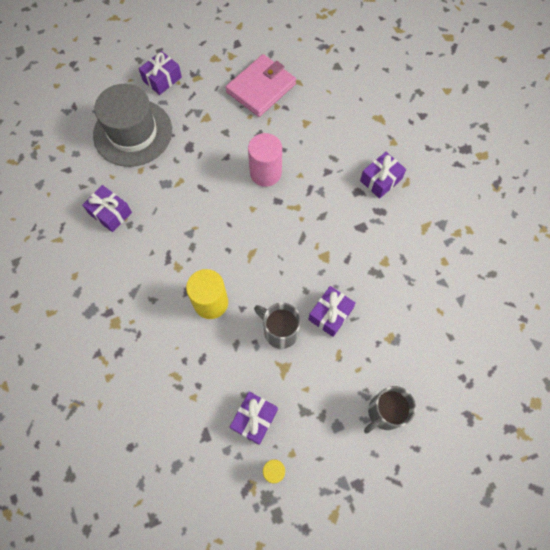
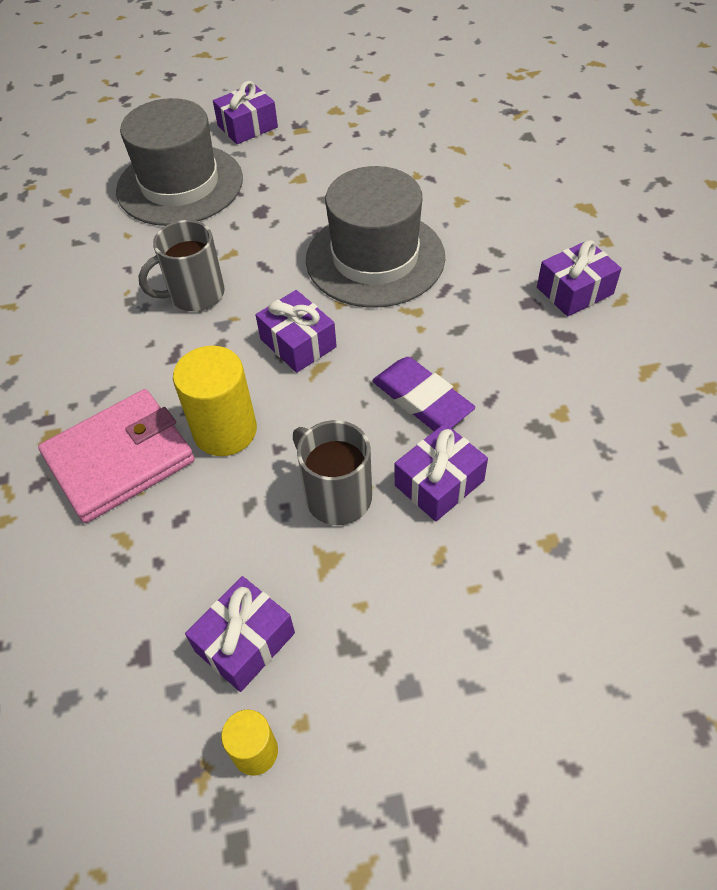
camera: 15 degrees right, 15 degrees down
(110, 213) = (105, 281): purple gift -> purple gift (298, 343)
(261, 88) = (397, 151): pink wallet -> pink wallet (119, 459)
(265, 173) = (375, 258): pink cylinder -> grey hat
(311, 265) = (422, 400): none -> purple eraser
(384, 412) = (513, 680): grey mug -> grey mug (195, 295)

